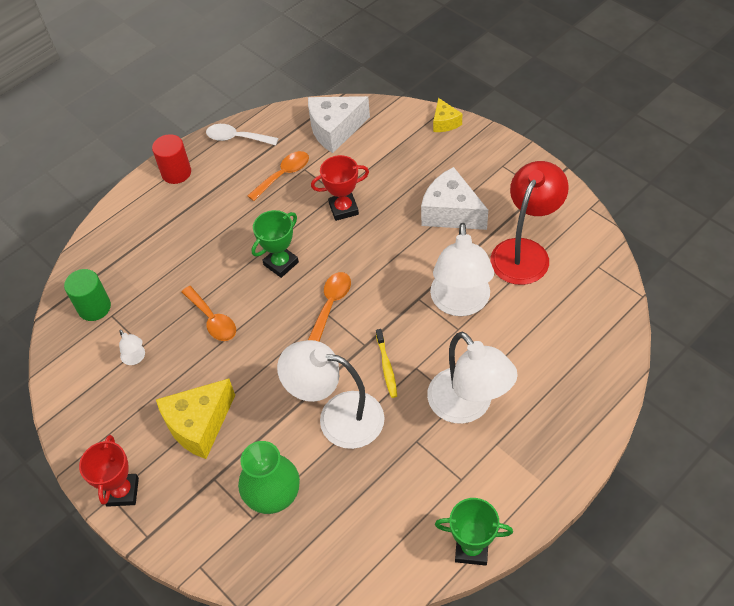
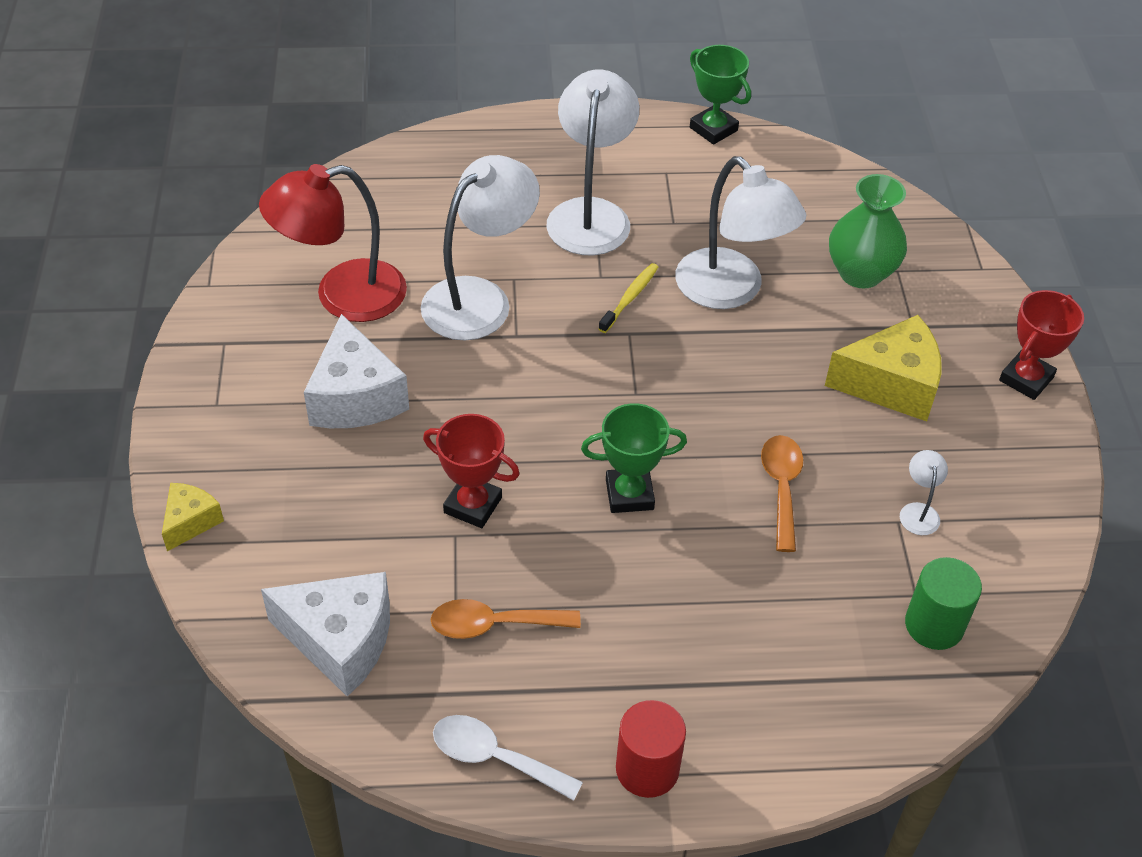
camera: 145 degrees left, 5 degrees down
(236, 138) = (494, 757): white spoon -> white spoon turned 150 degrees clockwise
(331, 304) = (619, 400): orange spoon -> none

